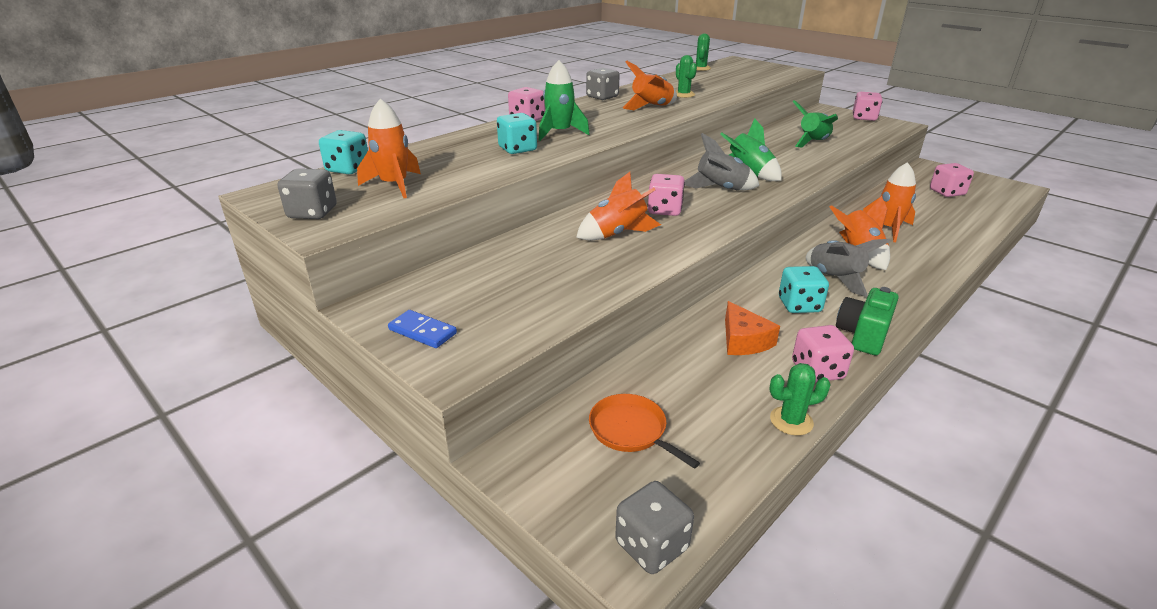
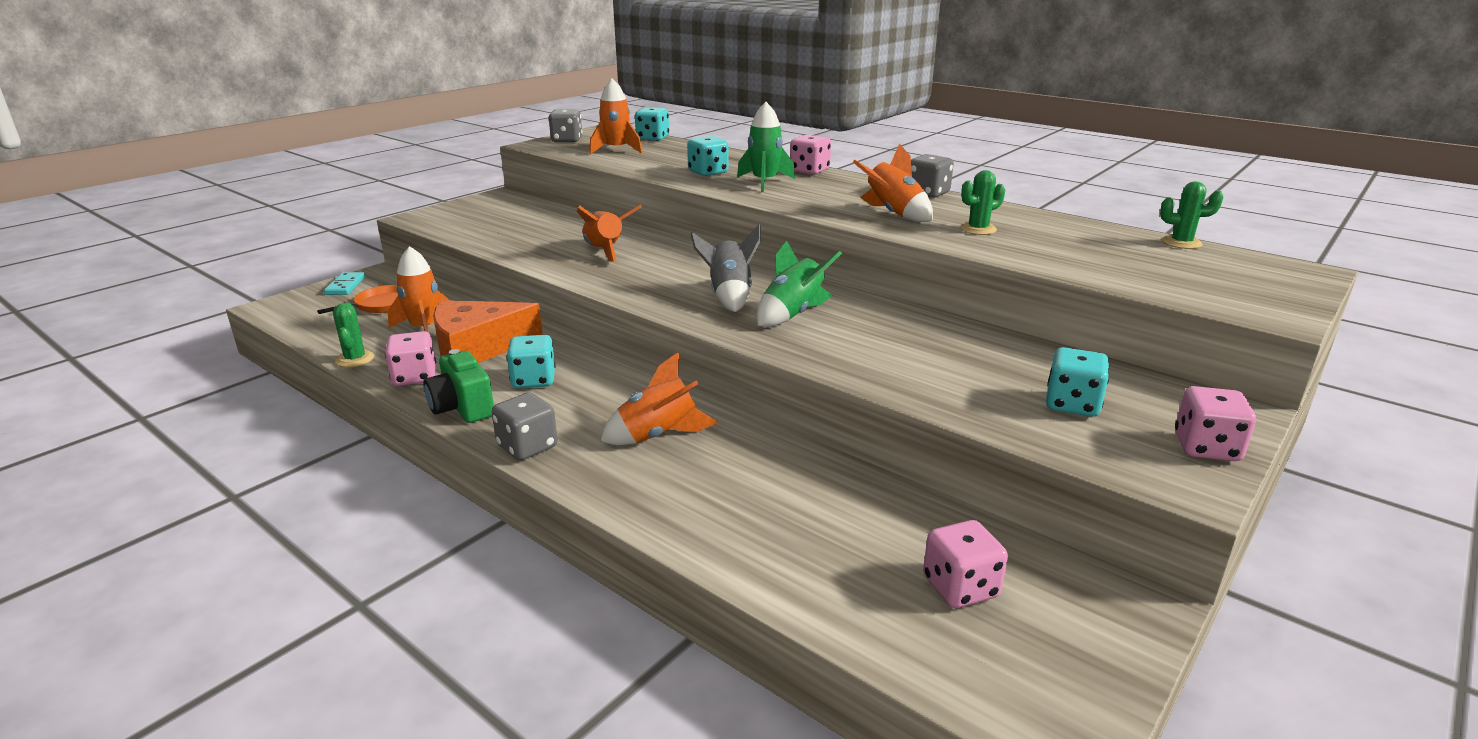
camera: 85 degrees right, 5 degrees down
(422, 331) = (463, 208): blue domino -> none
(555, 485) = (345, 286): none -> turquoise domino
(651, 545) = (277, 310): grey dice -> grey dice (527, 447)
(664, 210) = (663, 269): pink dice -> none
(743, 340) = (477, 348): orange cheese -> orange cheese, size x1.67
(813, 143) = (969, 371): green rocket -> none
(835, 278) = (591, 409): grey rocket -> none
(838, 130) = (1072, 404): none -> turquoise dice
(862, 335) = (462, 408): green camera -> green camera turned 150 degrees counterclockwise
(888, 229) = (750, 475): orange rocket -> orange rocket (424, 329)

